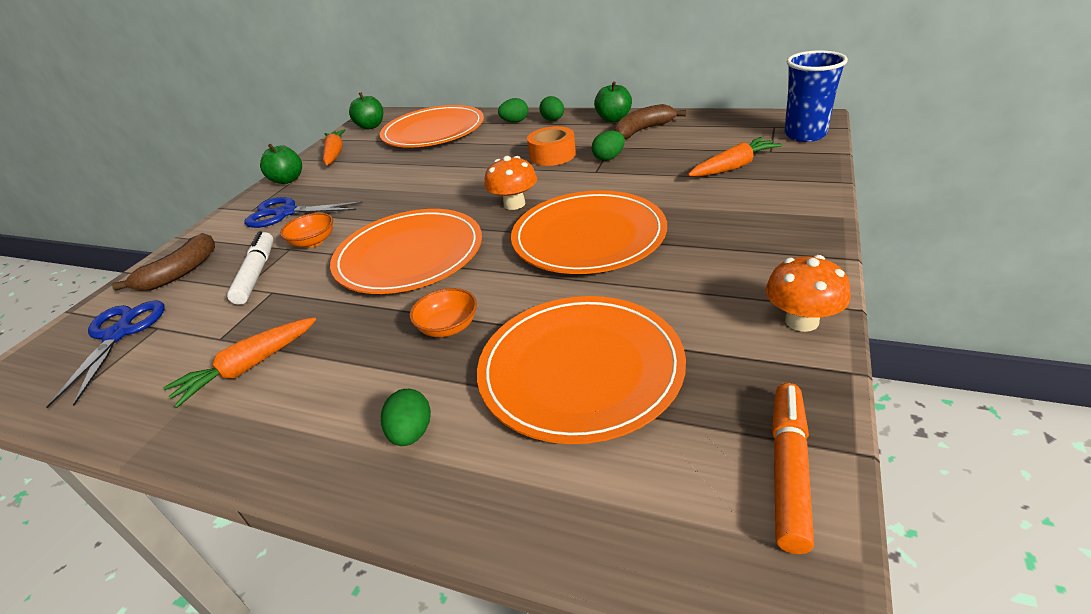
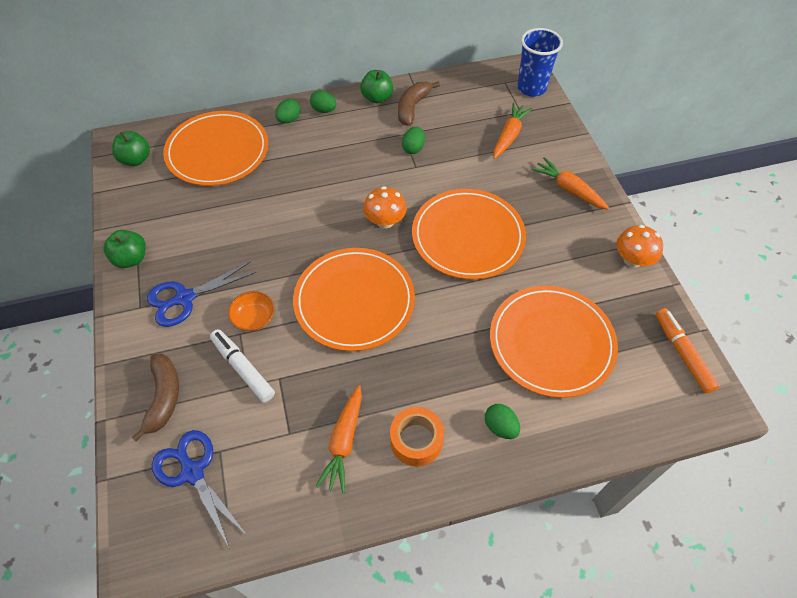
camera: 40 degrees left, 20 degrees up
(335, 154) = (141, 209): orange carrot -> orange carrot (569, 189)
(448, 327) = (447, 348): orange bowl -> none
(552, 155) = (364, 156): orange tape -> orange tape (416, 440)

